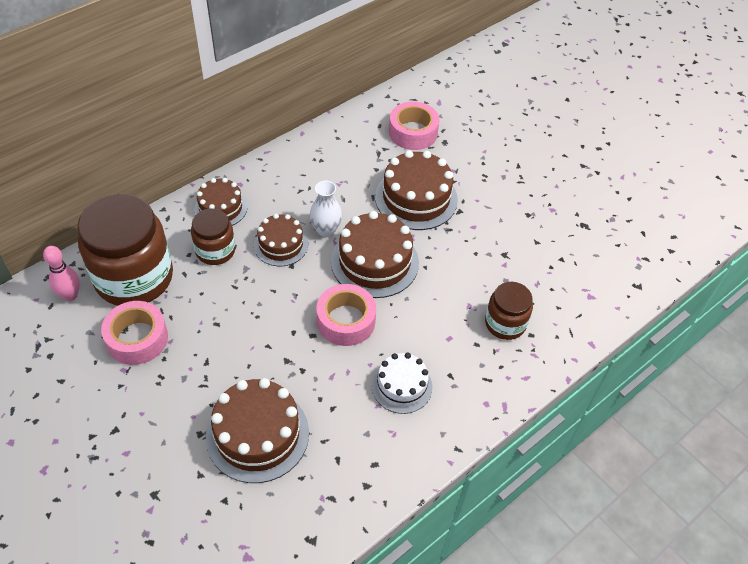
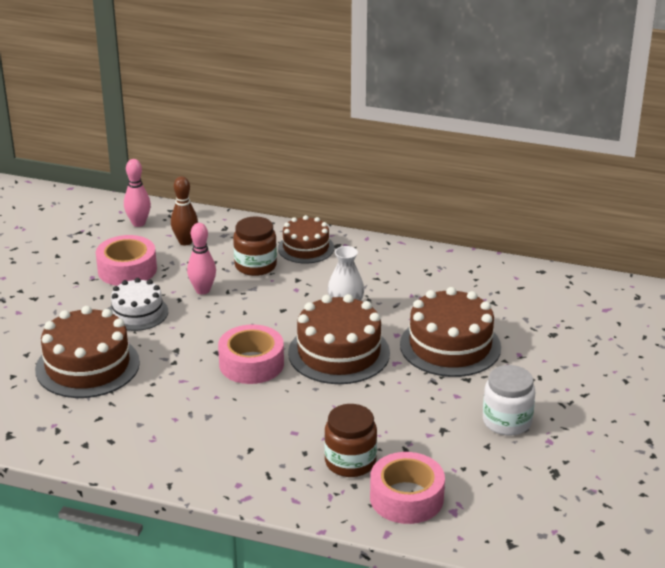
camera: 60 degrees right, 20 degrees down
(134, 277) = (185, 242): brown jar -> brown bowling pin
(218, 302) = (202, 290): none -> pink bowling pin
(281, 244) = (300, 294): brown cake -> none
(401, 386) = (209, 424): white cake -> white cake (137, 313)
(413, 132) = (538, 310): pink tape -> pink tape (406, 498)
(519, 218) = (507, 421): none -> white jar

